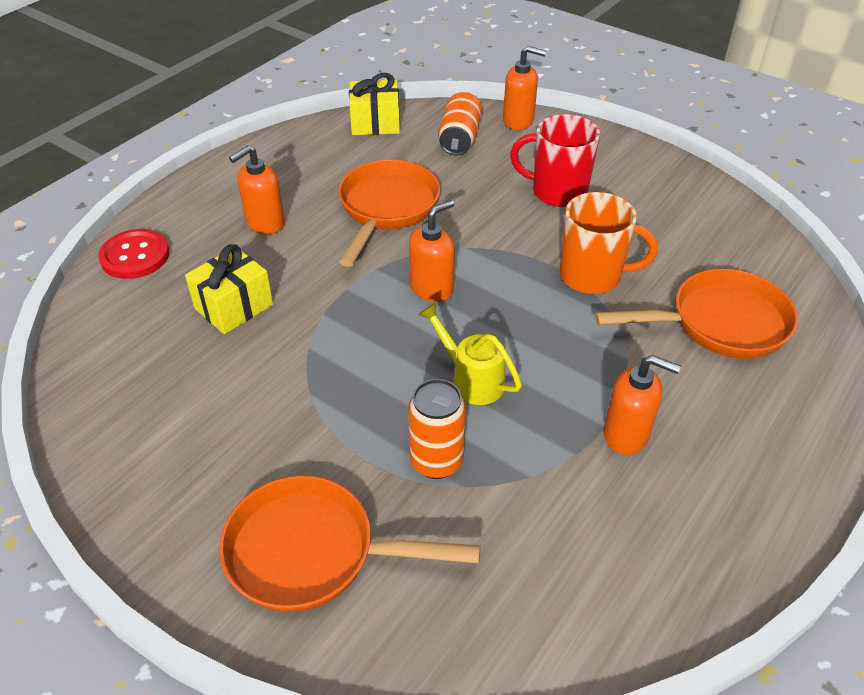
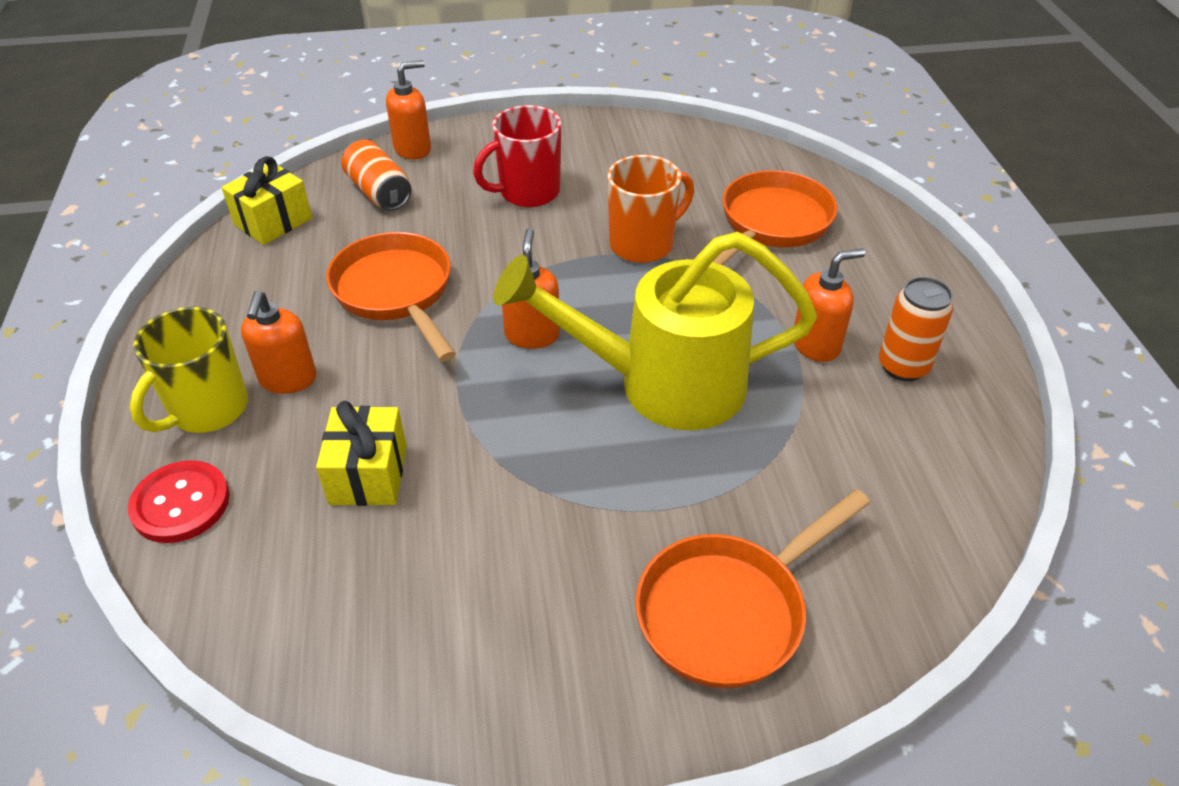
camera: 45 degrees left, 0 degrees up
(208, 214) = (208, 409): none -> yellow mug
(436, 461) = (721, 465): orange can -> orange can (903, 366)
(471, 380) = (662, 384): yellow watering can -> yellow watering can, size x2.19

